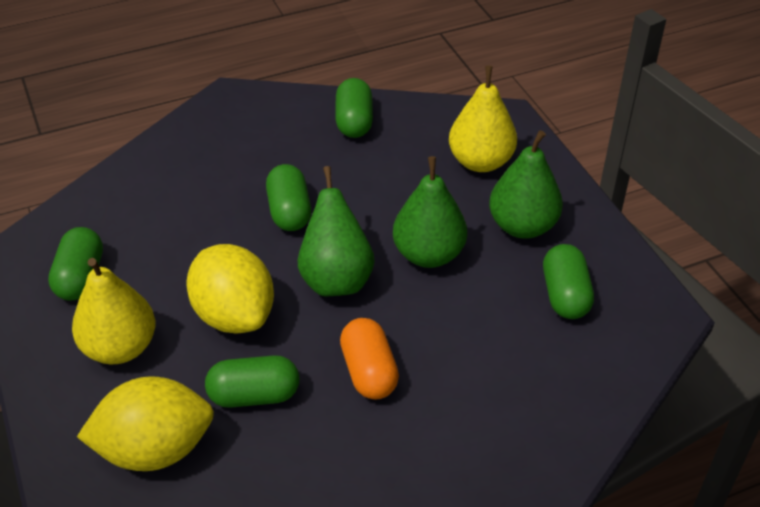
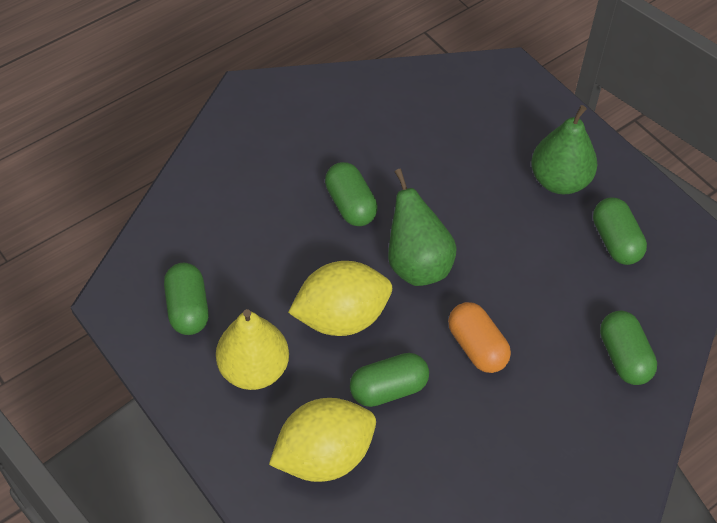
camera: 15 degrees left, 10 degrees up
(234, 315) = (341, 317): yellow lemon -> yellow lemon turned 60 degrees counterclockwise
(354, 122) = (374, 99): green capsule -> green capsule (624, 357)
(428, 254) = (488, 224): green pear -> none
(480, 162) = (502, 121): yellow pear -> none

